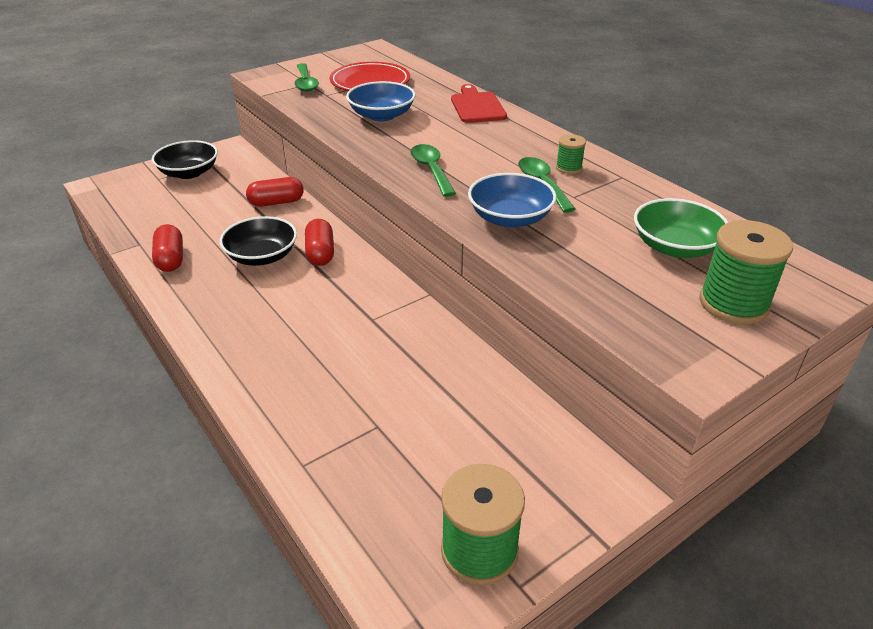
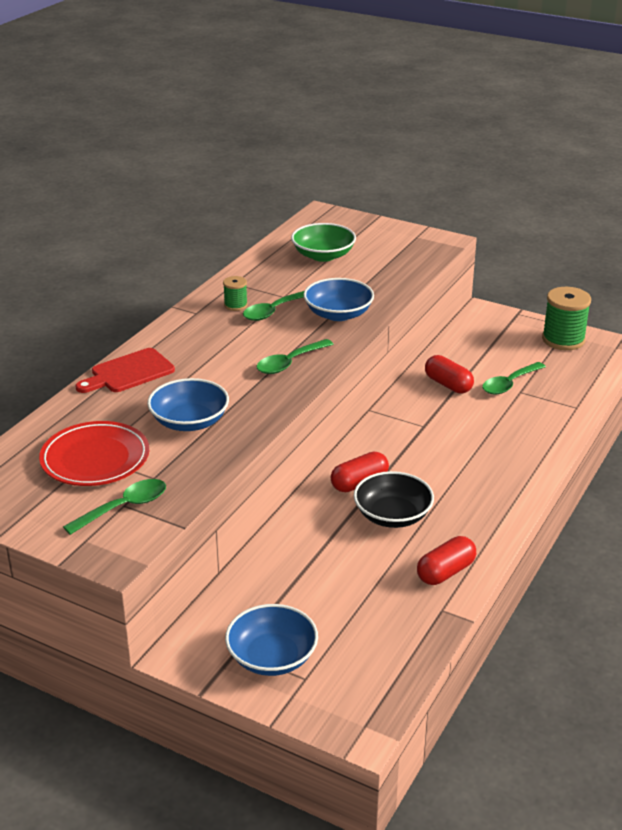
camera: 115 degrees left, 5 degrees down
(189, 173) = (272, 657): black bowl -> blue bowl
(276, 202) = (291, 549): red capsule -> red capsule (448, 384)
(401, 424) = (509, 384): none -> green spoon
(733, 304) = (371, 235): green spool -> none

